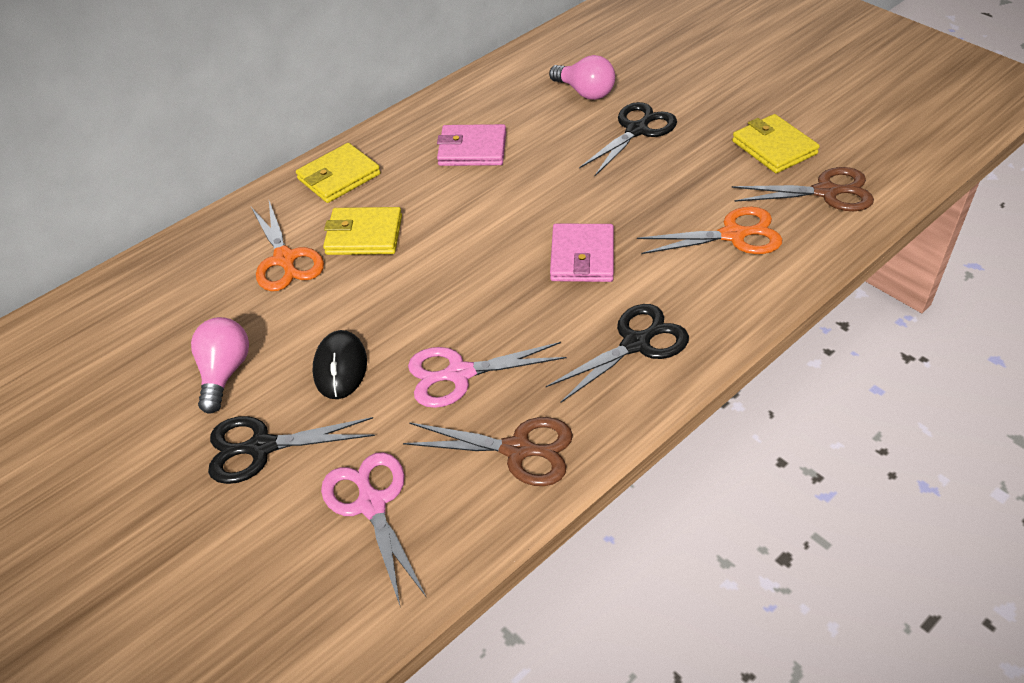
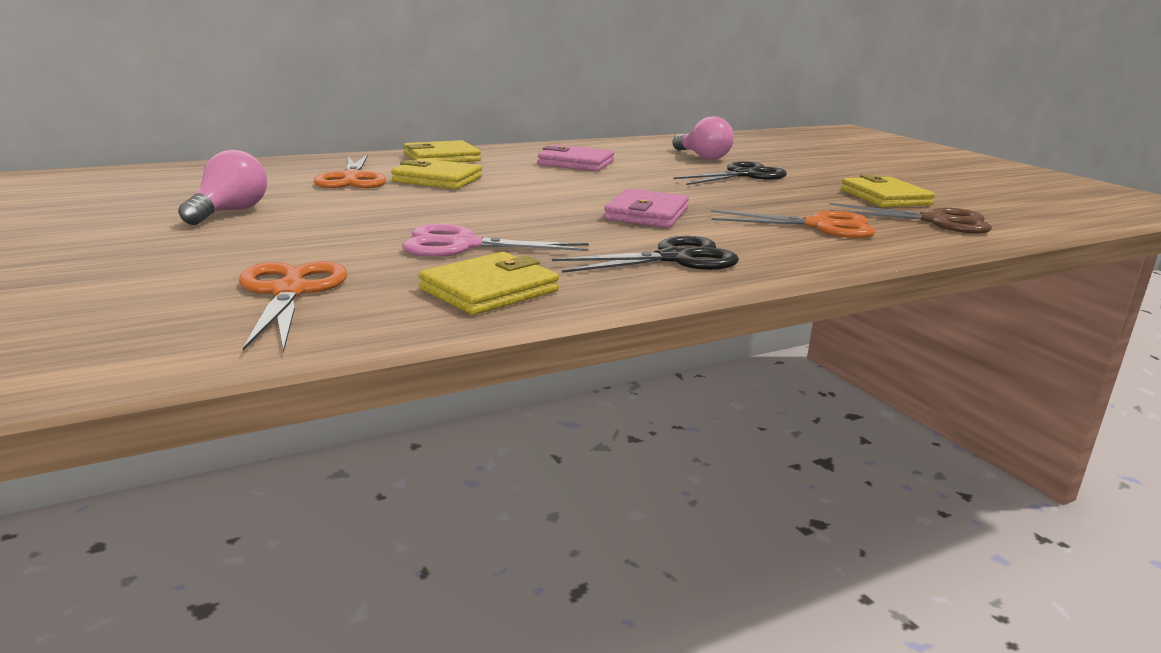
camera: 10 degrees right, 25 degrees down
(261, 447) = (214, 247): black scissors -> none
(340, 367) = (344, 225): black mouse -> none
(371, 504) = (290, 292): pink scissors -> orange scissors
(518, 450) = (489, 290): brown scissors -> yellow wallet

